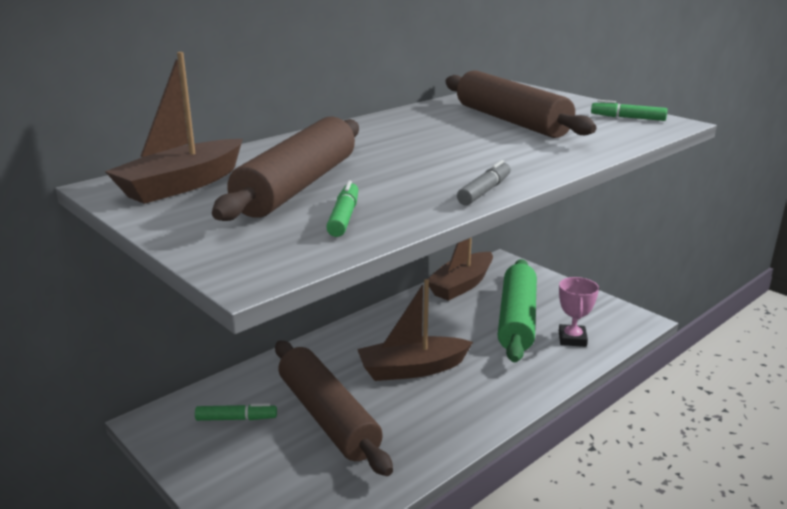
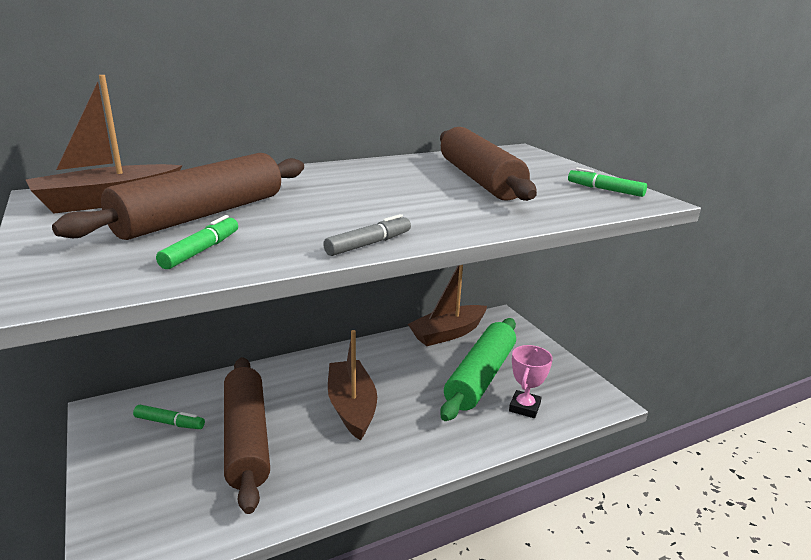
camera: 15 degrees right, 0 degrees up
(412, 369) = (352, 407): brown boat -> brown boat turned 75 degrees clockwise

